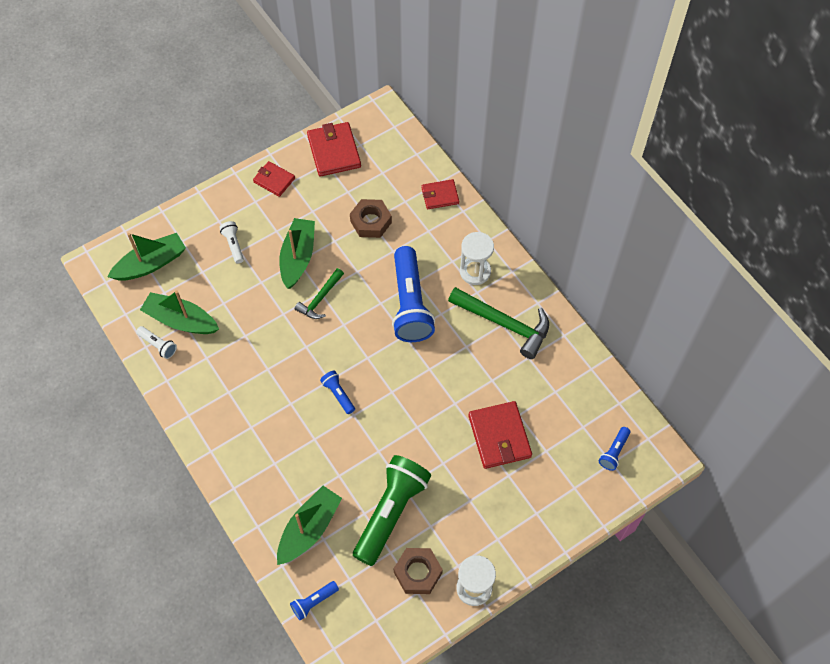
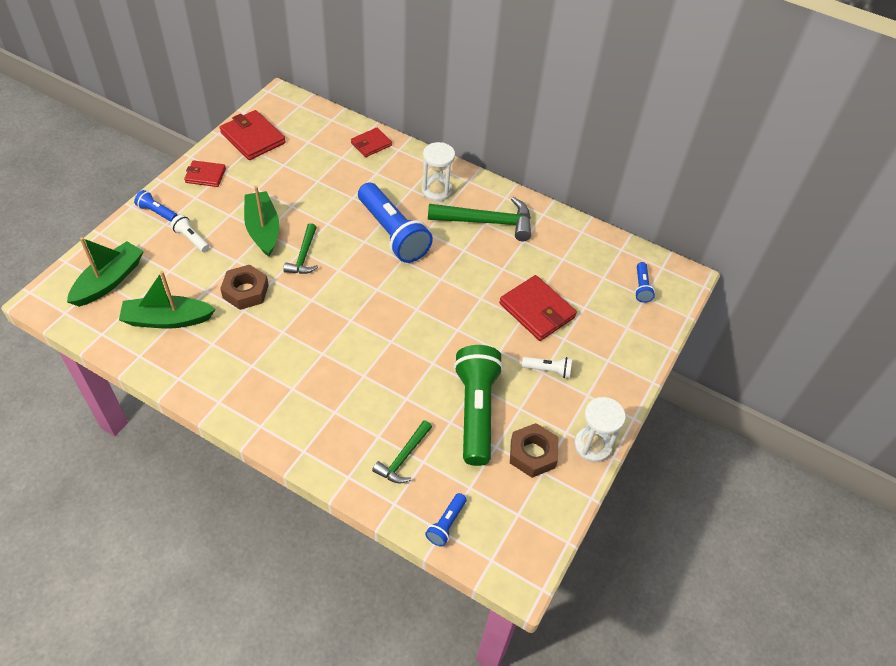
camera: 30 degrees left, 10 degrees down
(158, 345) = (153, 350): white flashlight -> white flashlight (548, 370)
(309, 529) = (403, 458): green boat -> green hammer
(338, 394) = (366, 329): blue flashlight -> blue flashlight (157, 212)
(371, 221) = (318, 181): brown nut -> brown nut (245, 291)

